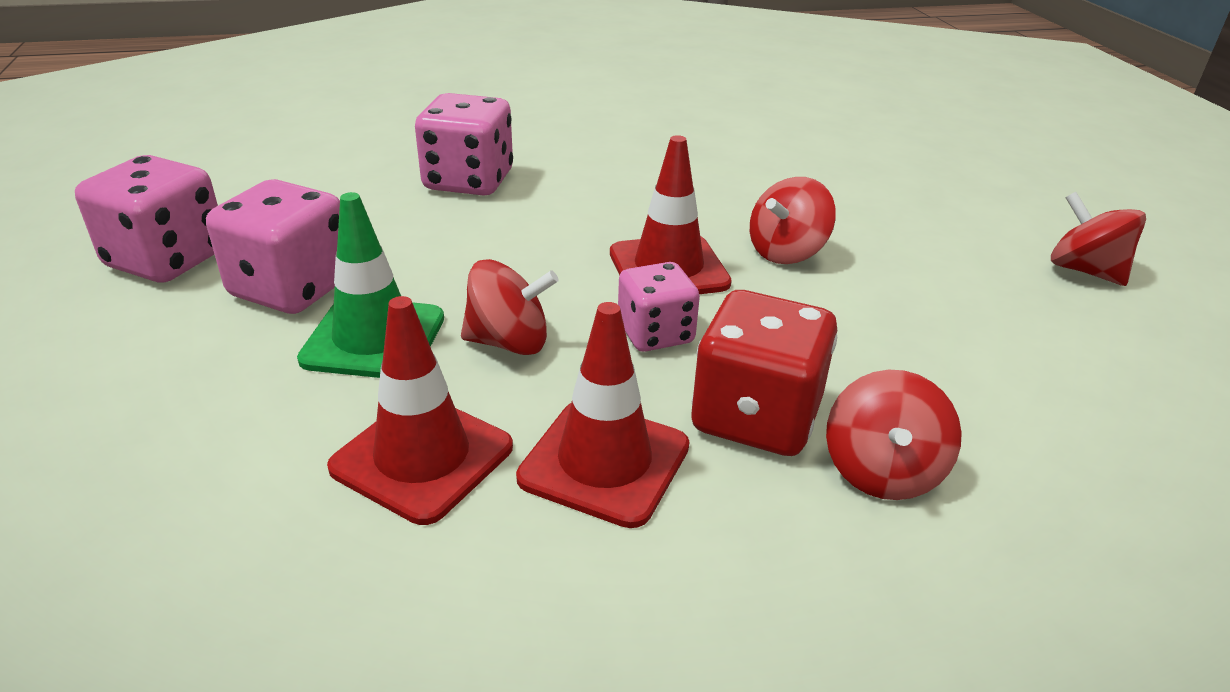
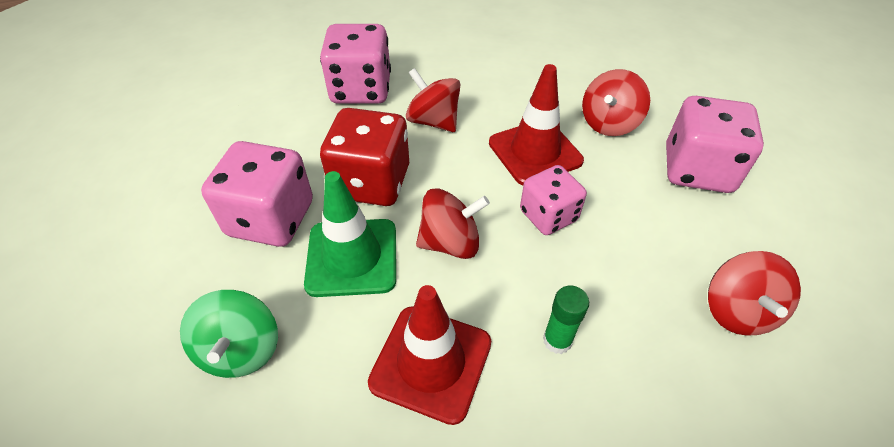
camera: 10 degrees left, 15 degrees up
(167, 259) = (162, 207): pink dice -> pink dice (697, 170)
(189, 407) = (241, 350): none -> green spinning top
(604, 462) = (557, 340): red traffic cone -> green glue stick
(756, 417) = (641, 279): red dice -> red dice (371, 182)
(1084, 271) = (804, 108): red spinning top -> red spinning top (433, 121)

